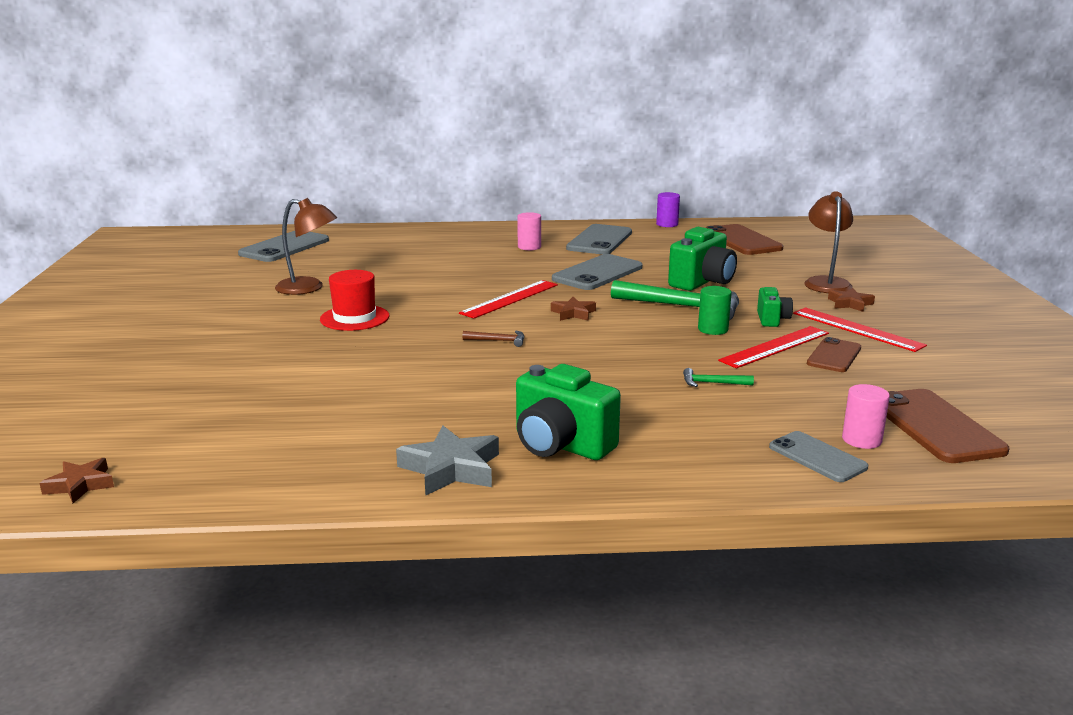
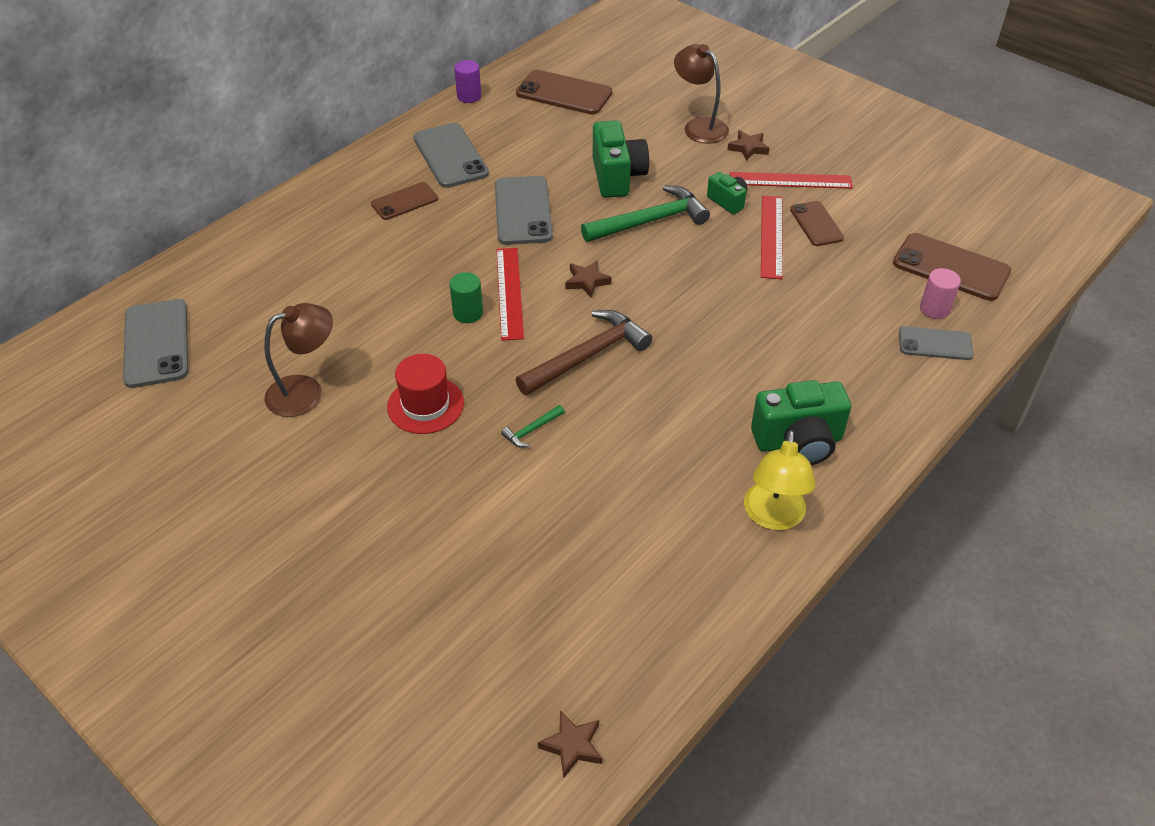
camera: 45 degrees left, 25 degrees up
(451, 468) = (773, 517): grey star -> yellow lamp
(498, 341) = (587, 356): brown hammer -> brown hammer, size x2.26
(529, 247) = (404, 201): pink cylinder -> brown phone
(712, 383) = (791, 307): green hammer -> green hammer (532, 430)
(713, 329) = (708, 240): green cylinder -> green cylinder (468, 313)

